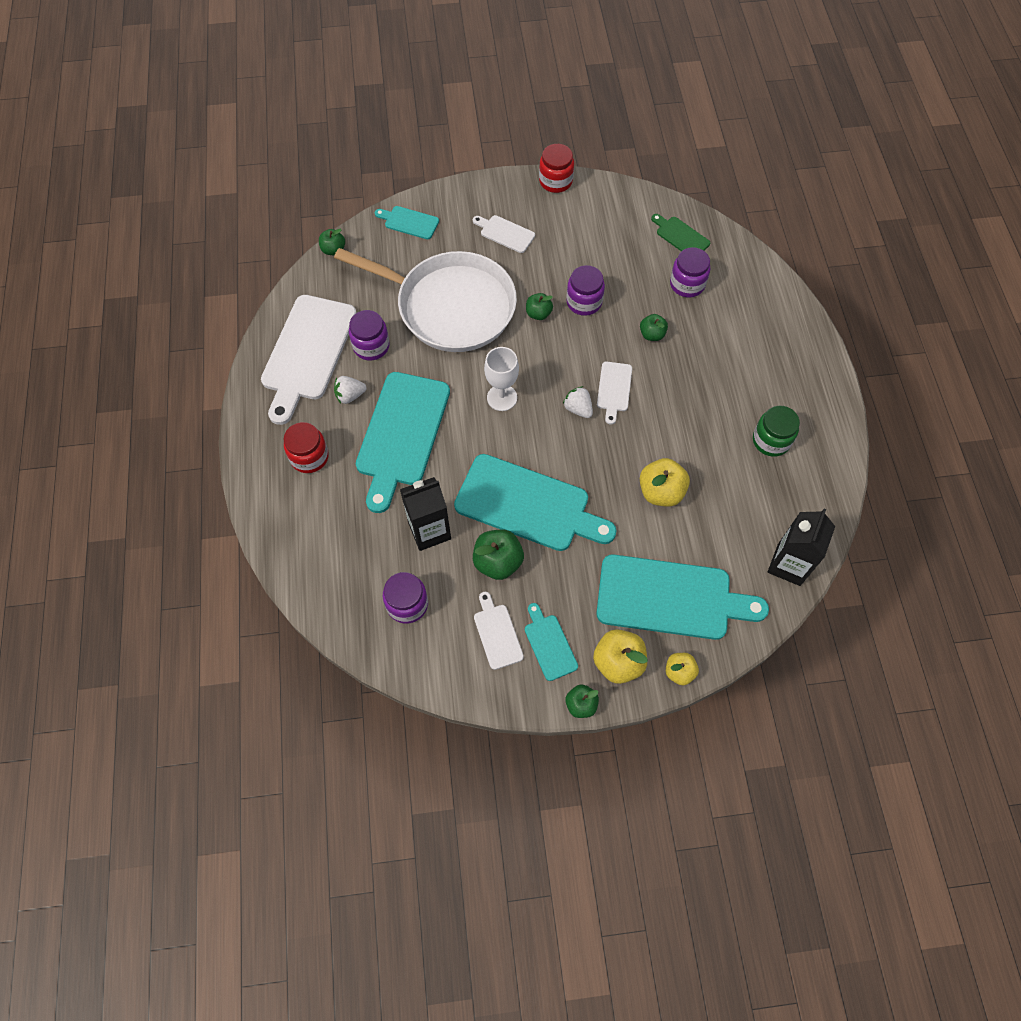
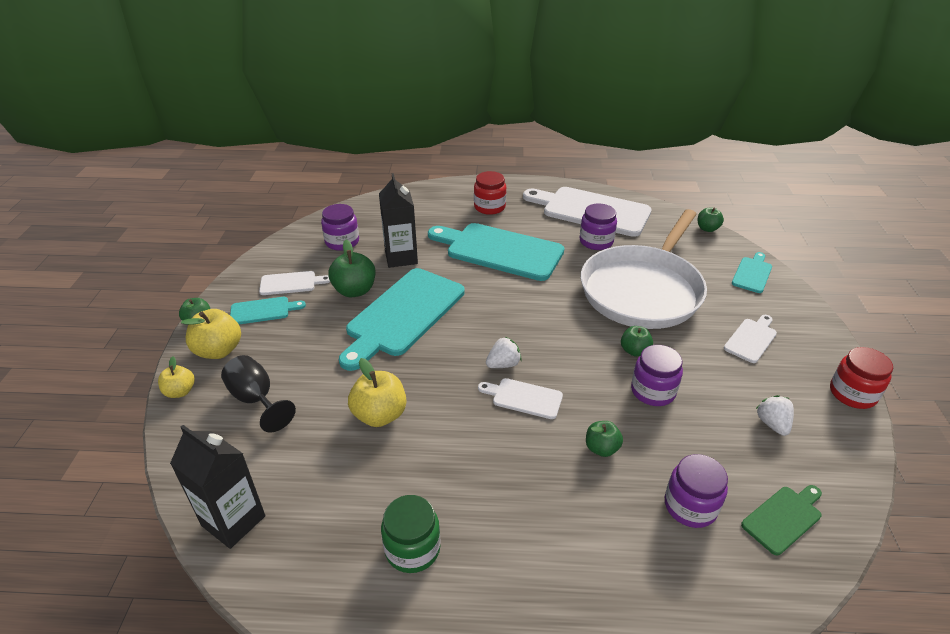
camera: 100 degrees right, 25 degrees down
(350, 395) = (544, 228): white strawberry -> white strawberry (772, 424)
(502, 398) = (527, 312): white goblet -> none
(671, 598) = (256, 400): turquoise cutting board -> black goblet

